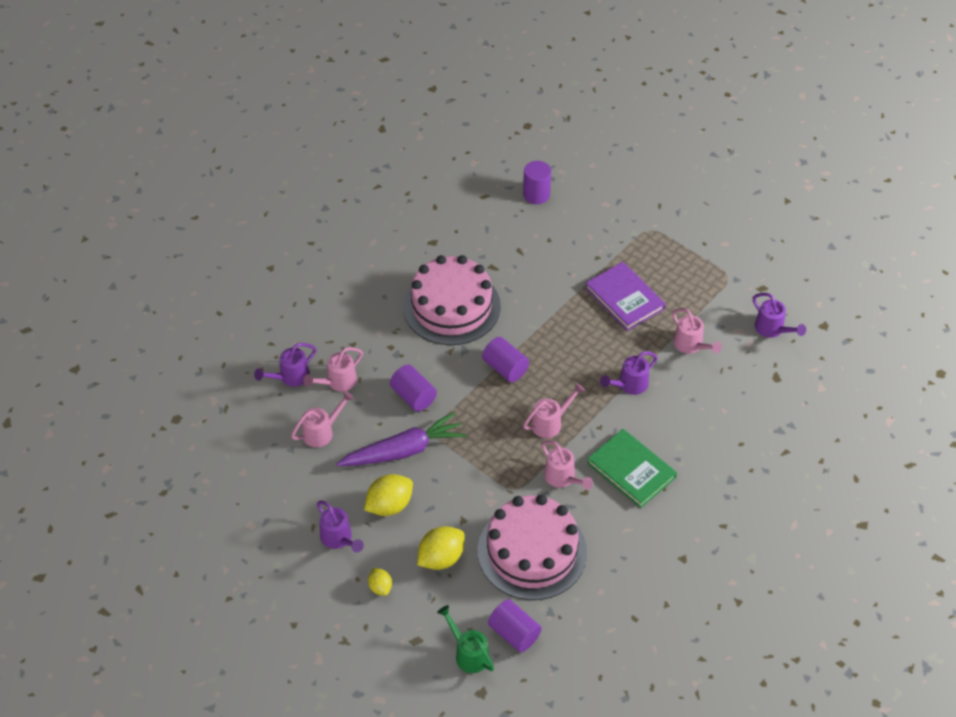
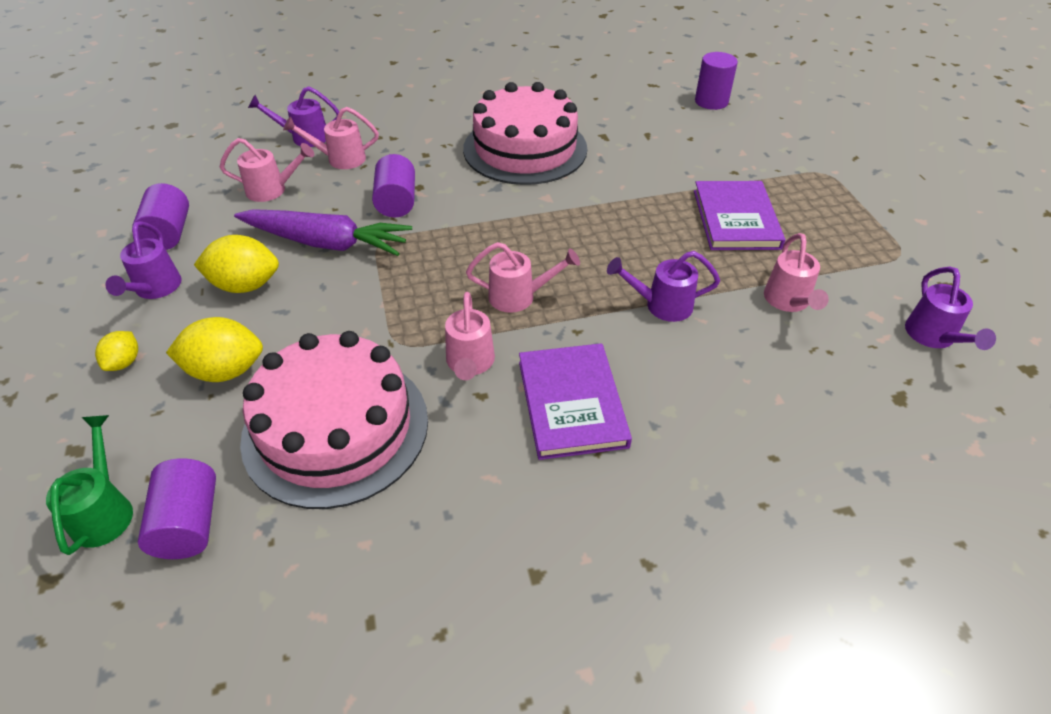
camera: 35 degrees right, 5 degrees down
(505, 368) = (523, 221): purple cylinder -> purple cylinder (169, 233)
(631, 470) = (572, 403): green book -> purple book

